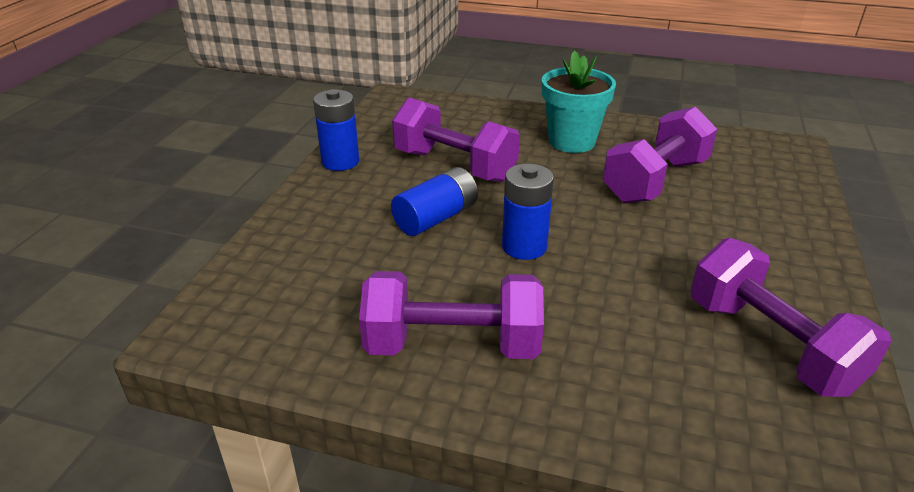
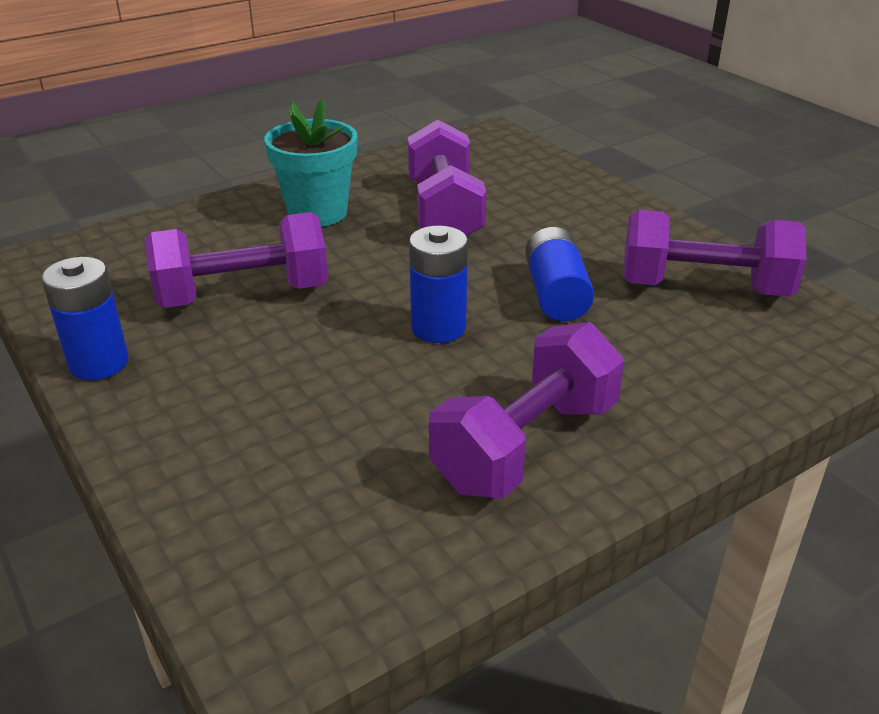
camera: 50 degrees left, 0 degrees up
(436, 218) = (316, 353): blue battery -> blue battery (556, 294)

